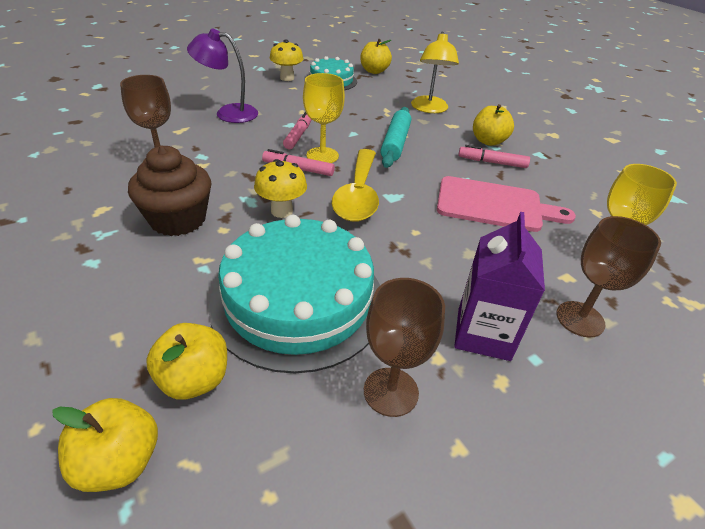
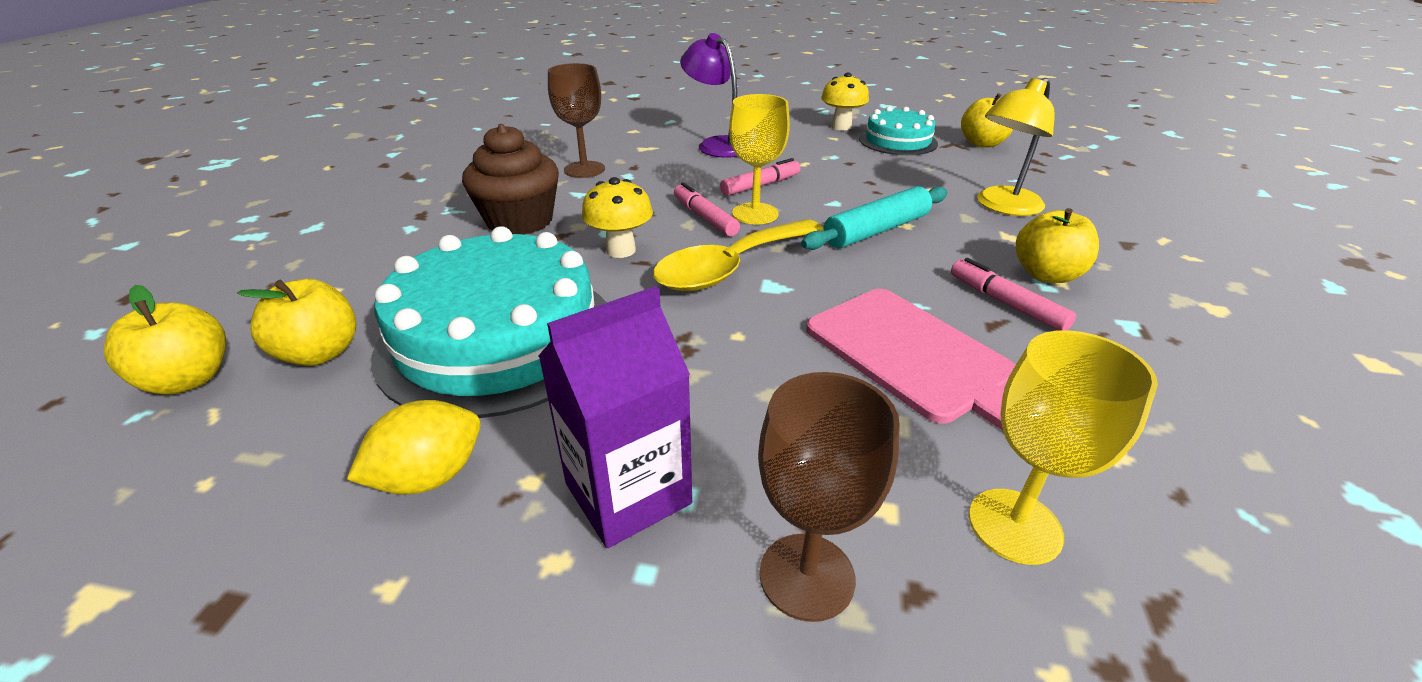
camera: 45 degrees right, 5 degrees down
(391, 391) = (430, 476): brown goblet -> yellow lemon

